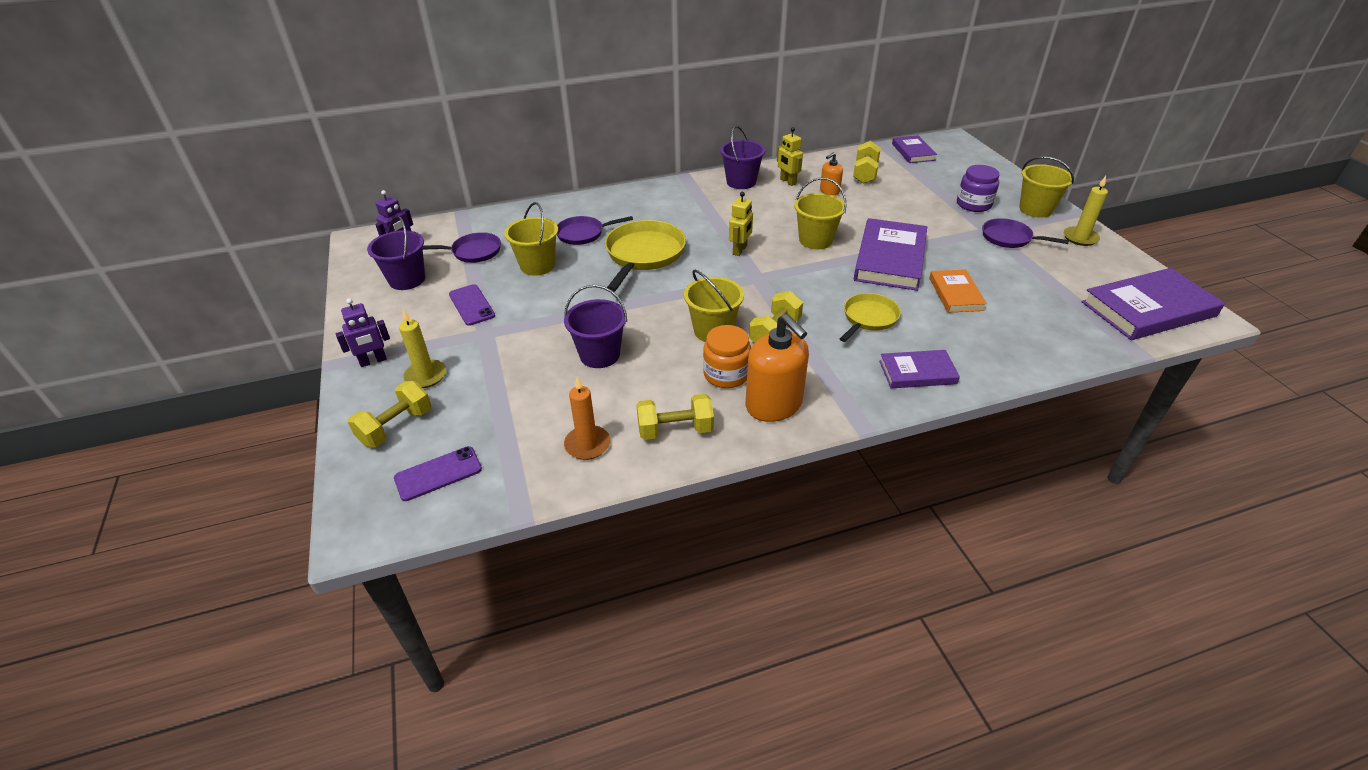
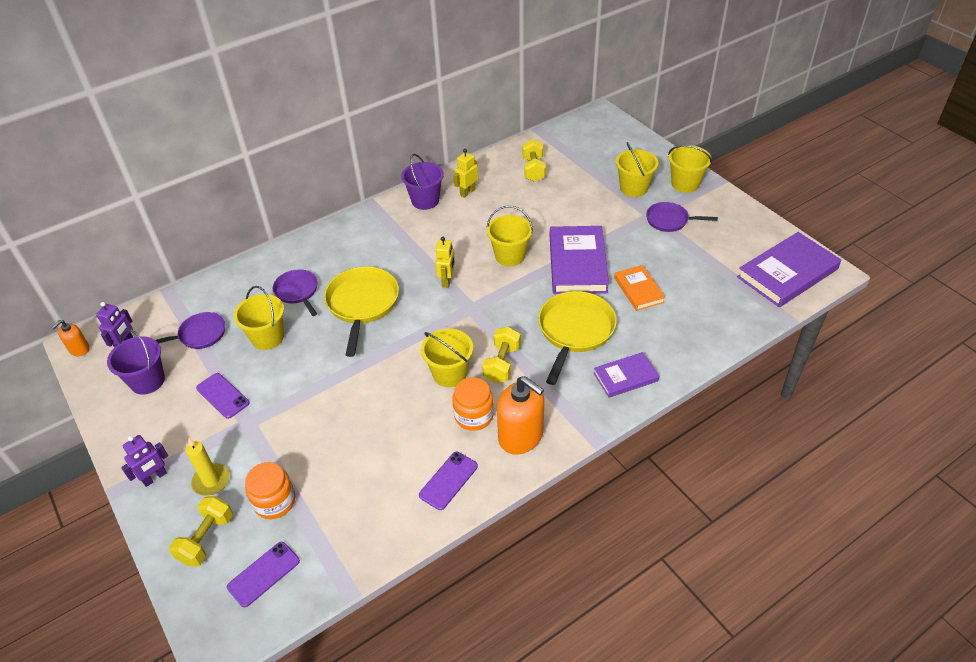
camera: 15 degrees left, 5 degrees up
(480, 408) = (274, 501): none -> orange jar
(583, 234) = (297, 292): purple pan -> purple pan turned 90 degrees clockwise
(587, 444) = (380, 513): orange candle -> none
(599, 355) = (360, 422): purple bucket -> none
(675, 430) = (448, 480): yellow dumbbell -> purple phone
(787, 182) = (467, 192): yellow robot -> yellow robot turned 90 degrees clockwise
(829, 191) = (507, 196): orange soap dispenser -> orange soap dispenser (79, 349)
(868, 318) = (575, 331): yellow pan -> yellow pan, size x1.64
(913, 152) = (569, 135): purple book -> none
(973, 204) = (633, 188): purple jar -> yellow bucket
(1080, 238) = (725, 209): yellow candle -> none

